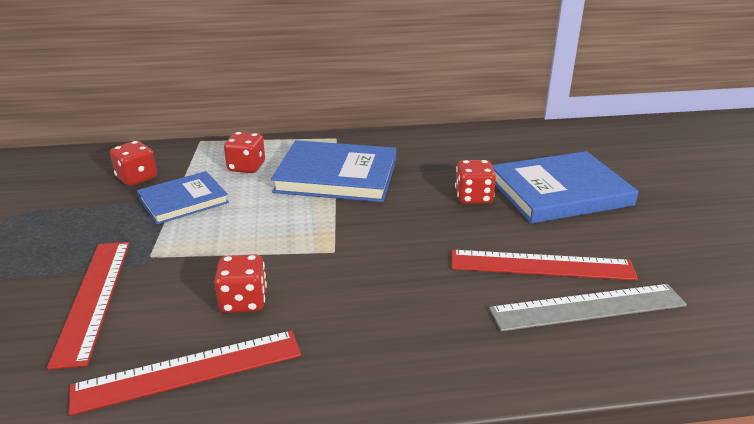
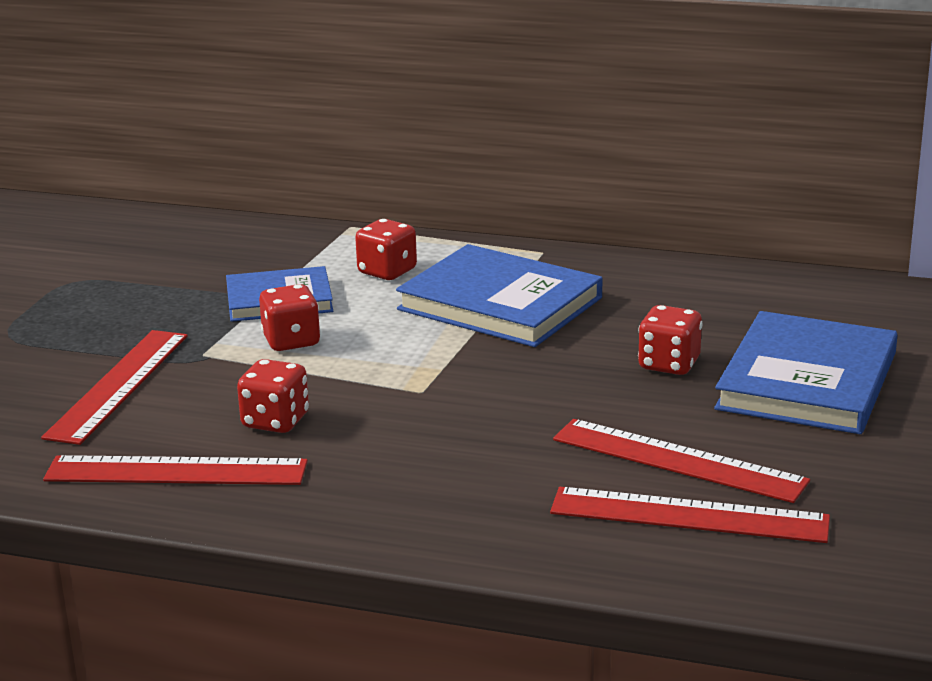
camera: 25 degrees right, 5 degrees down
(137, 178) = (239, 262): red dice -> red dice (291, 341)
(559, 192) = (807, 381): blue book -> blue book turned 75 degrees counterclockwise
(587, 307) = (689, 515): grey ruler -> red ruler

